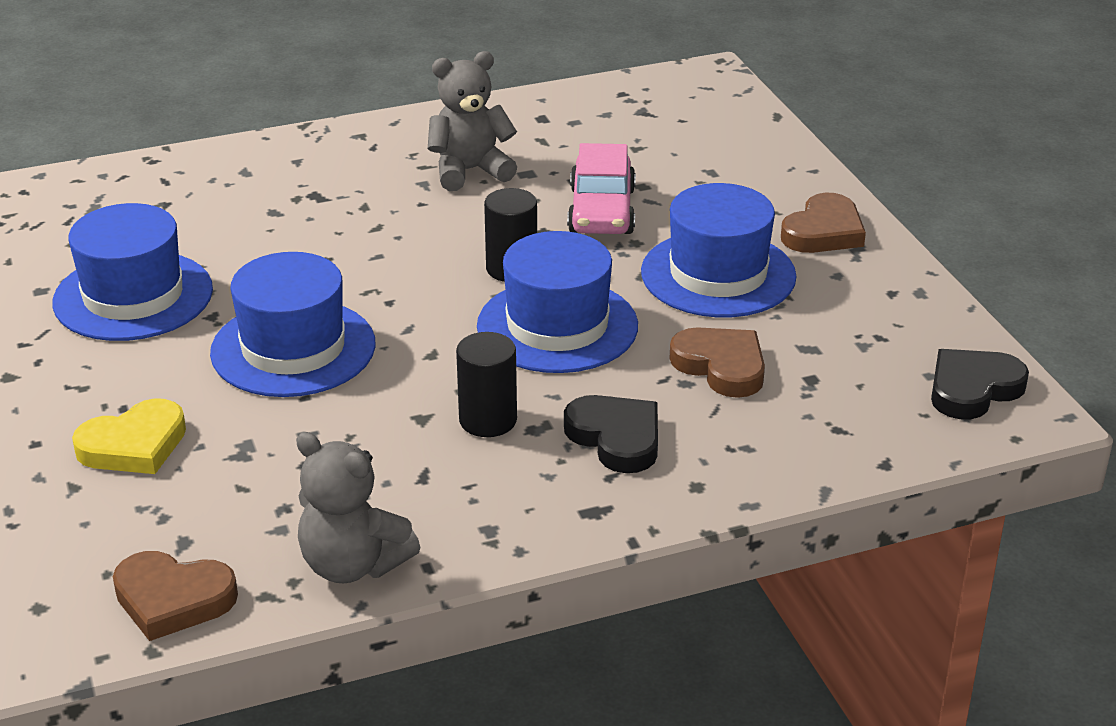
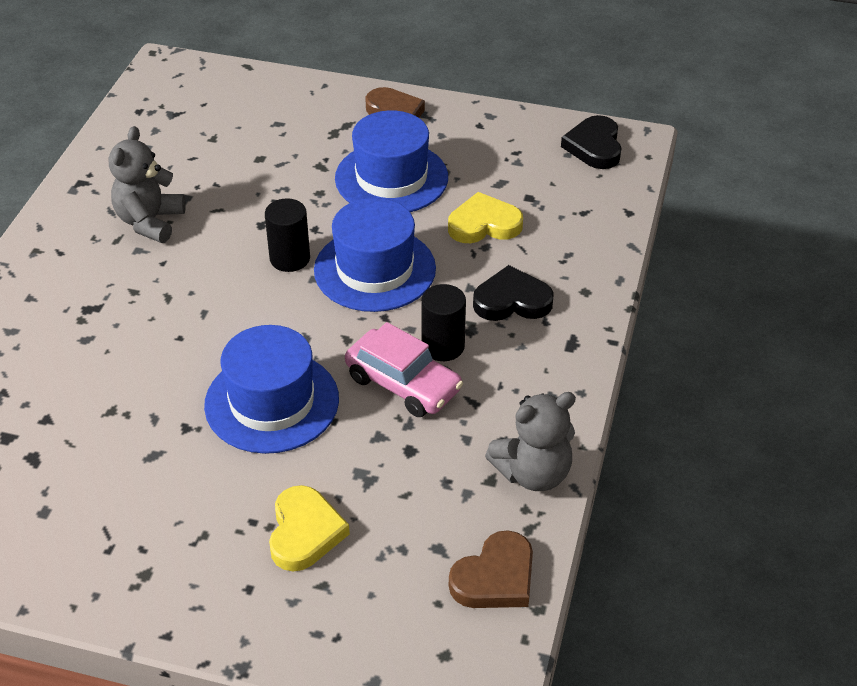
camera: 55 degrees left, 10 degrees up
(133, 296) = (113, 460): blue hat -> none
(602, 211) = (269, 189): pink car -> pink car (403, 384)
(721, 366) = (484, 224): brown heart -> yellow heart

